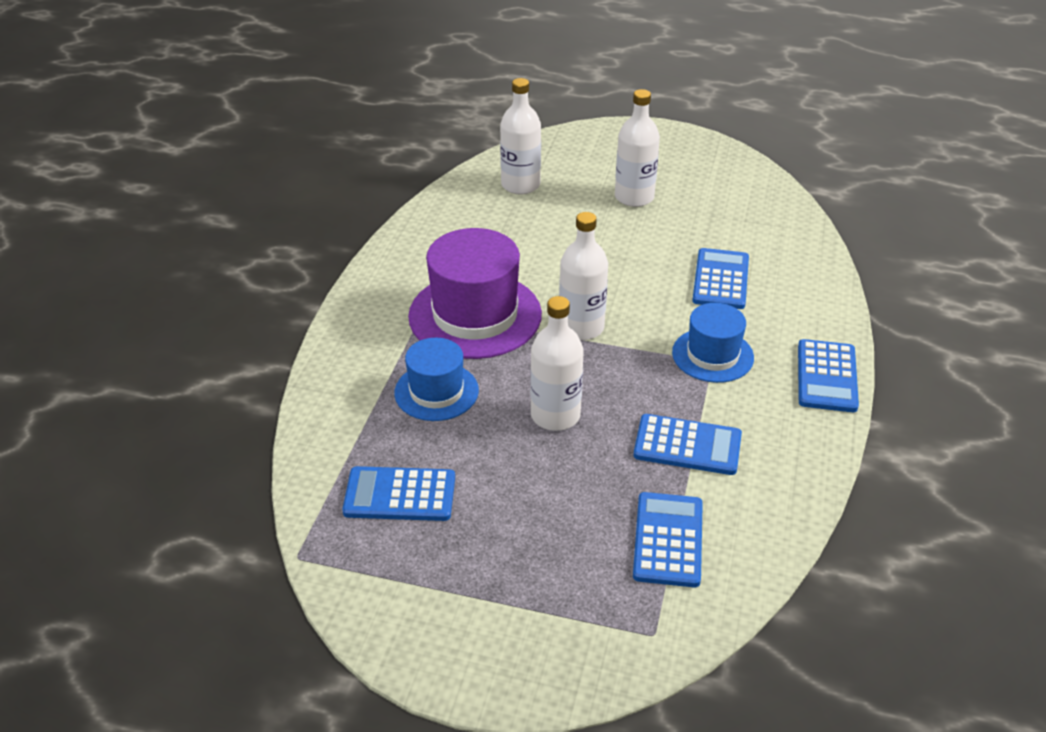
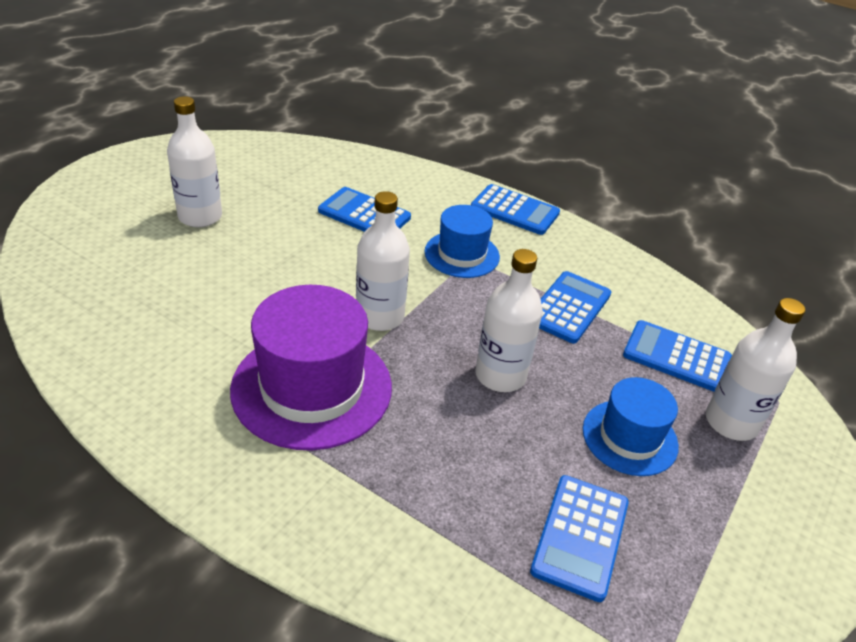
camera: 75 degrees left, 0 degrees up
(436, 391) = (425, 457): blue hat -> blue hat (629, 437)
(520, 185) = (102, 281): white bottle -> white bottle (731, 422)

